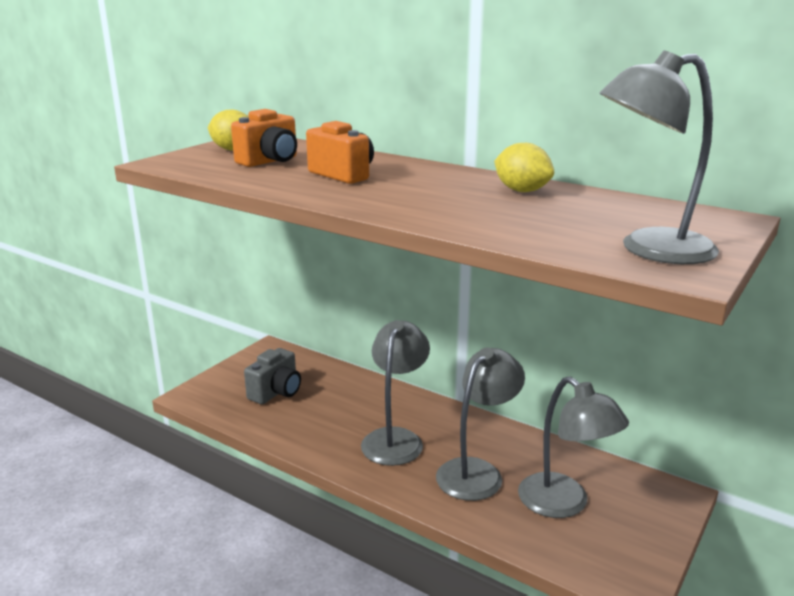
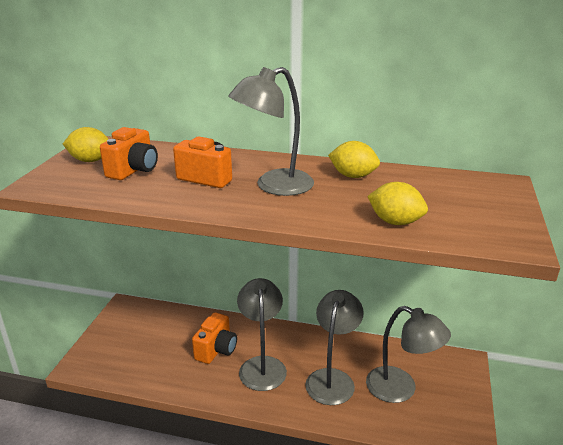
camera: 20 degrees left, 5 degrees up
(276, 392) = (149, 346): grey camera -> none
(349, 411) = (216, 350): none -> orange camera
(533, 234) = (395, 222): none -> yellow lemon
(650, 249) = (480, 224): grey lamp -> grey lamp (274, 186)

